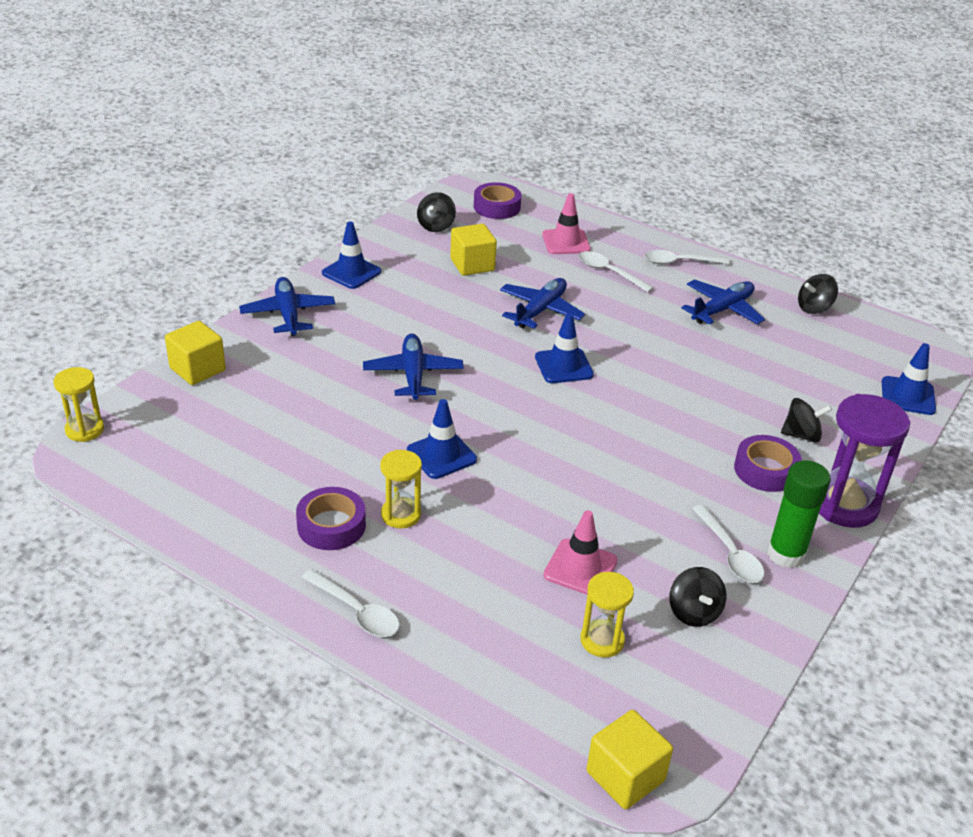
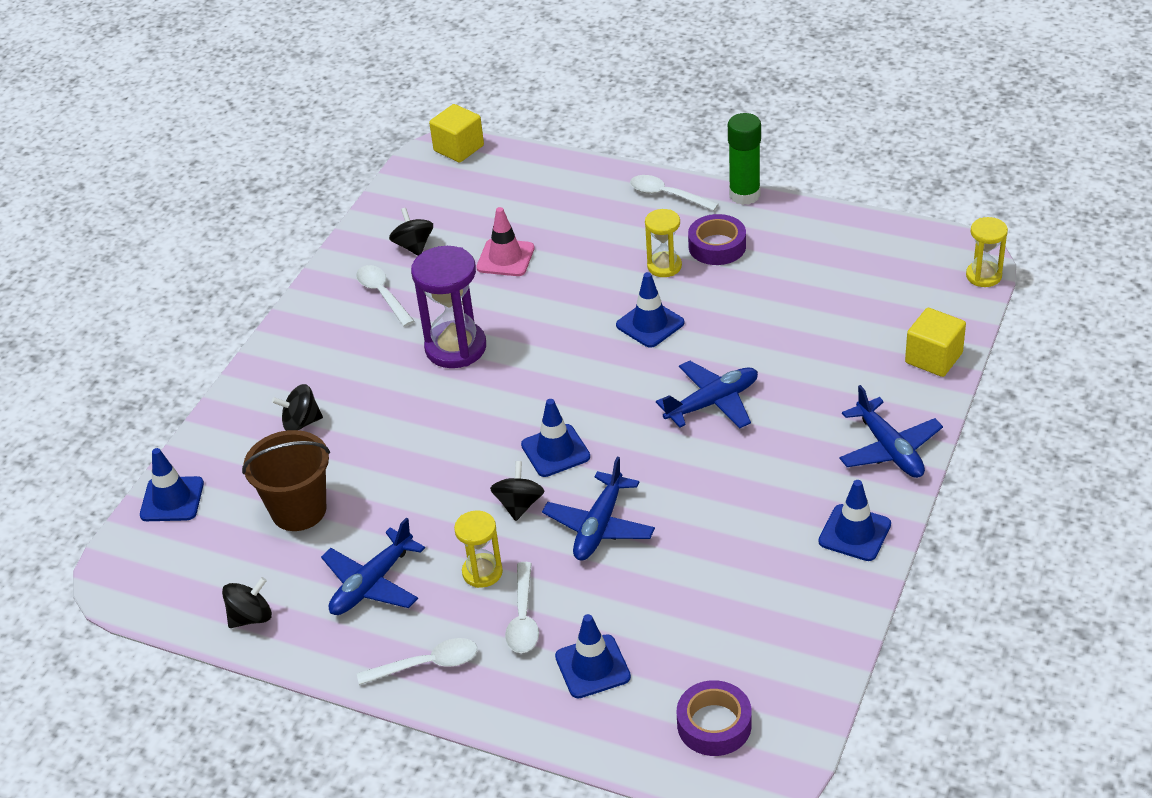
camera: 175 degrees right, 5 degrees up
(413, 374) = (712, 403): blue plane -> blue plane turned 105 degrees counterclockwise
(436, 226) = (786, 654): black spinning top -> black spinning top (519, 505)
(472, 265) = (708, 586): yellow cube -> none
(566, 242) = (592, 667): pink traffic cone -> blue traffic cone
(602, 640) = (482, 214): yellow hourglass -> yellow hourglass (482, 572)
(609, 272) = (523, 618): white spoon -> white spoon turned 60 degrees clockwise
(765, 470) = (343, 376): purple tape -> none
(786, 554) = (335, 304): green glue stick -> green glue stick (744, 195)
(790, 367) = (299, 510): none -> brown bucket
(844, 505) = (274, 358): purple hourglass -> purple hourglass (455, 348)

